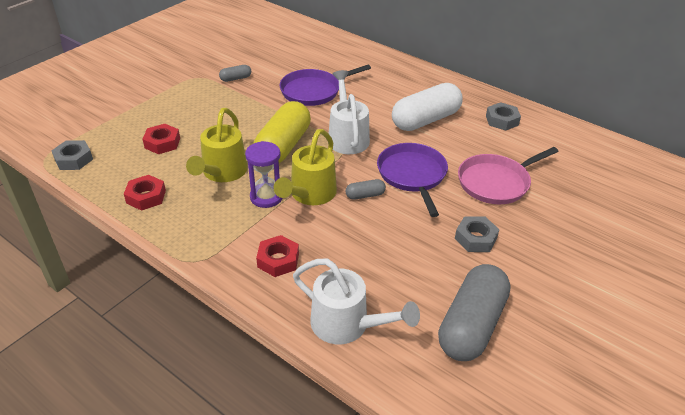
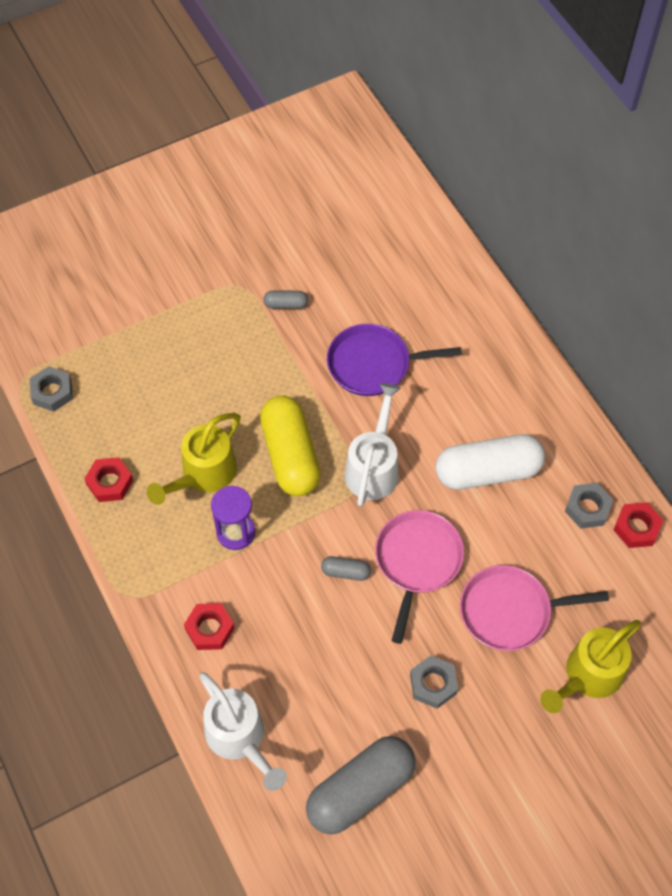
camera: 25 degrees right, 20 degrees up
(162, 143) = (155, 399): red nut -> red nut (636, 528)
(283, 146) = (290, 455): yellow capsule -> yellow capsule turned 60 degrees counterclockwise
(309, 195) = (284, 547): yellow watering can -> yellow watering can (587, 676)
(412, 175) = (417, 561): purple pan -> pink pan

